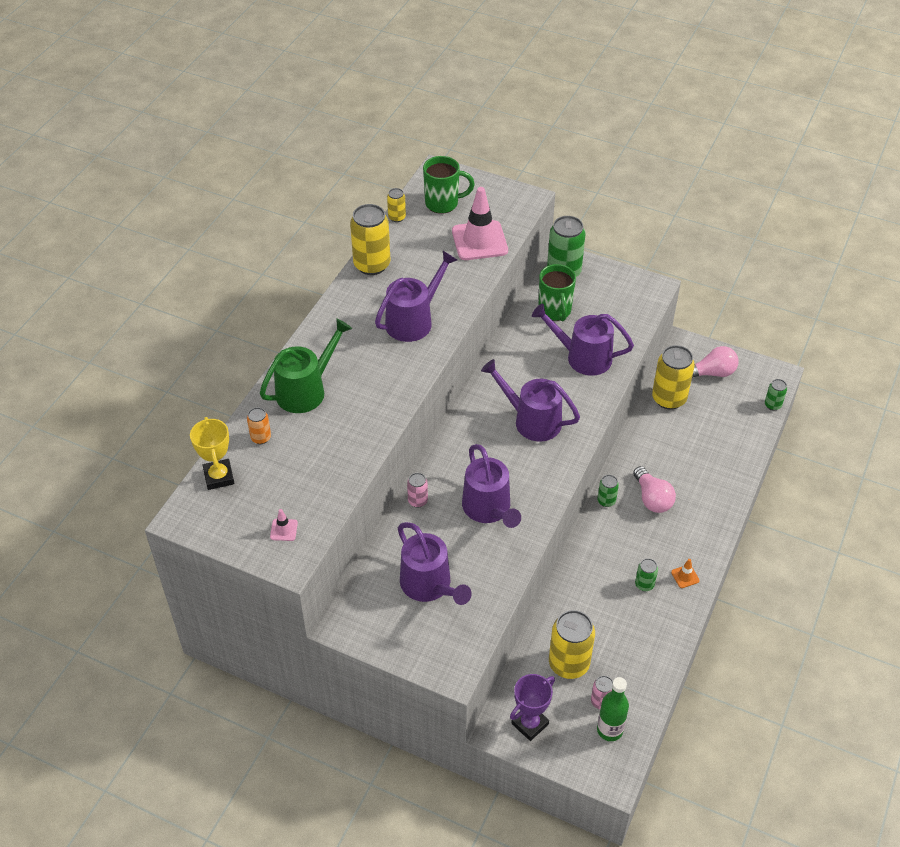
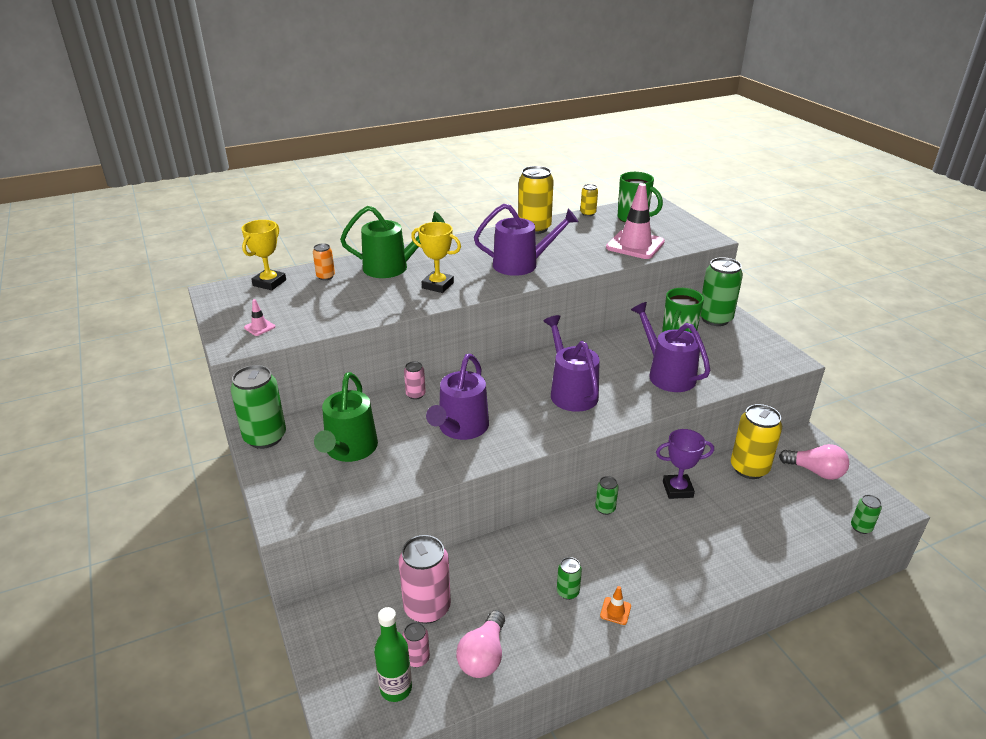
camera: 40 degrees right, 15 degrees down
(349, 621) = (265, 437): none -> green can
(373, 388) = (437, 285): none -> yellow trophy
(429, 585) = (349, 449): purple watering can -> green watering can
(529, 724) = (338, 630): purple trophy -> purple trophy (677, 489)
(569, 664) = (427, 608): yellow can -> pink can
(652, 498) = (651, 531): pink light bulb -> pink light bulb (483, 656)

